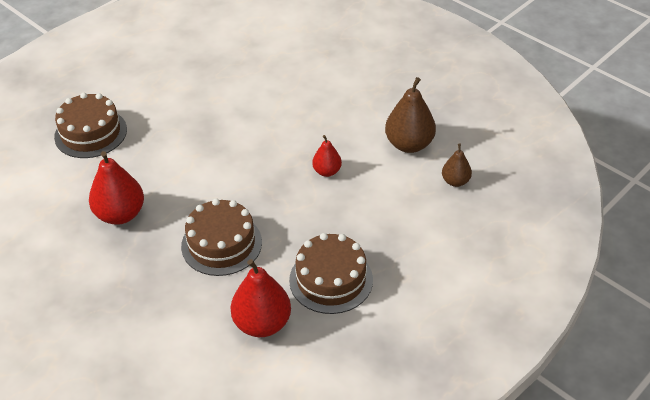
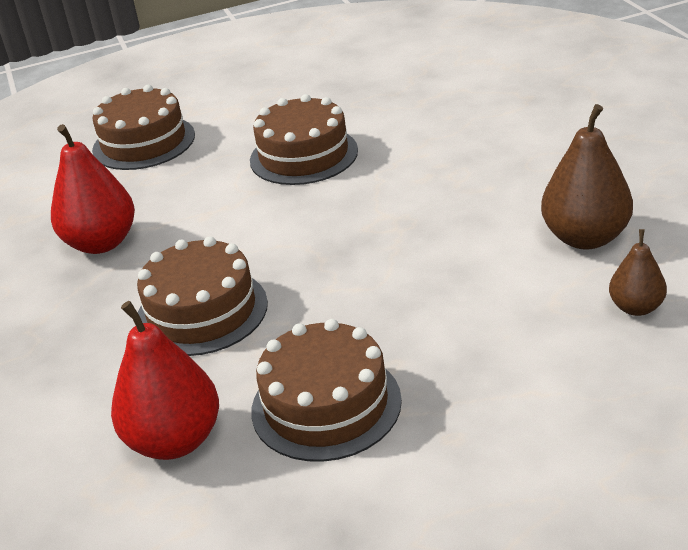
camera: 30 degrees right, 10 degrees down
(210, 121) = (303, 155): none -> brown cake
(327, 171) = (426, 249): red pear -> none

